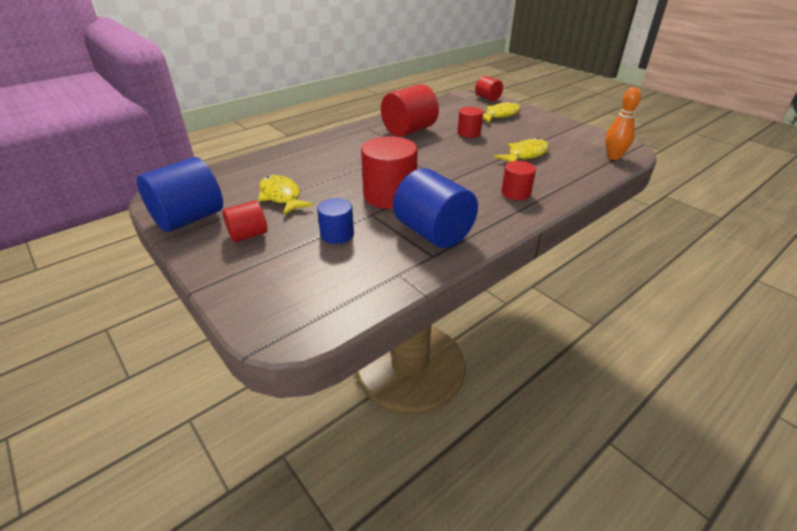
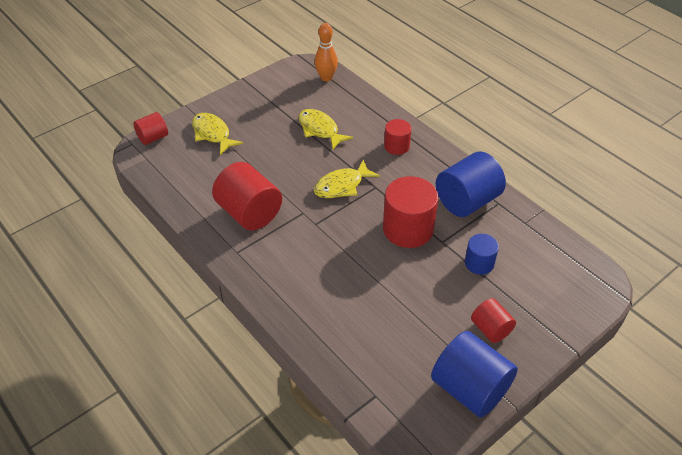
camera: 90 degrees left, 10 degrees up
(281, 196) = (417, 315): yellow fish -> yellow fish (342, 186)
(469, 133) = (262, 164): red cylinder -> none

